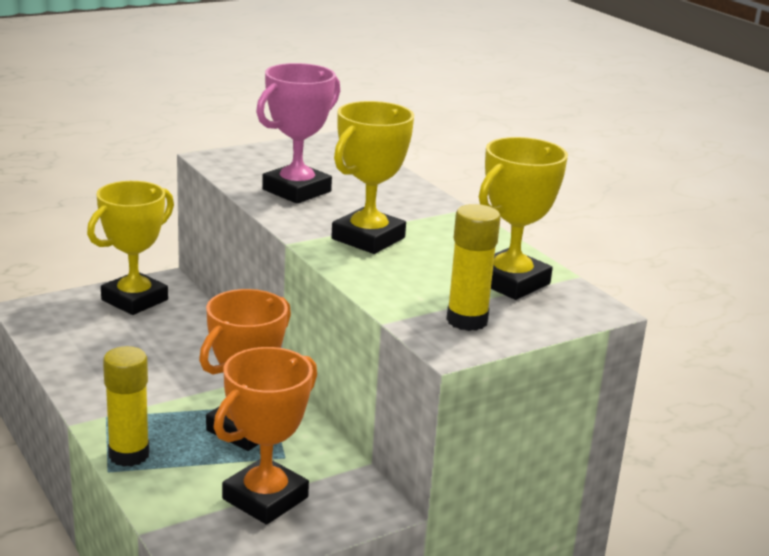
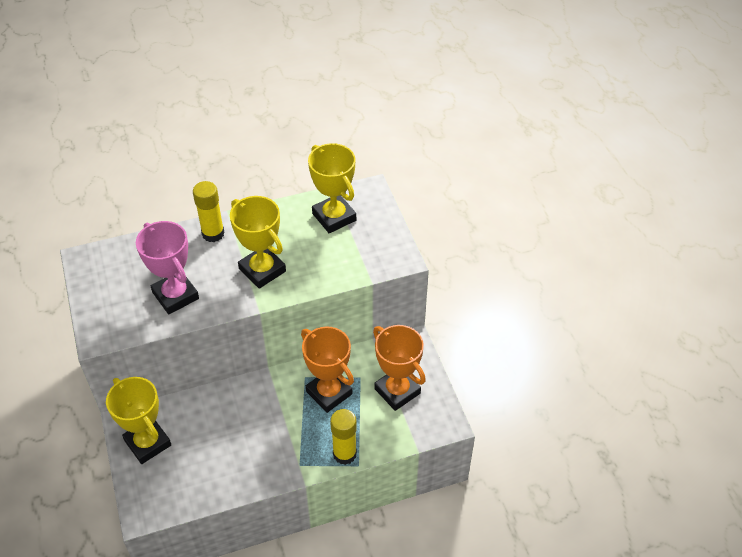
camera: 75 degrees left, 25 degrees up
(467, 320) = (376, 246): yellow glue stick -> yellow glue stick (213, 233)

